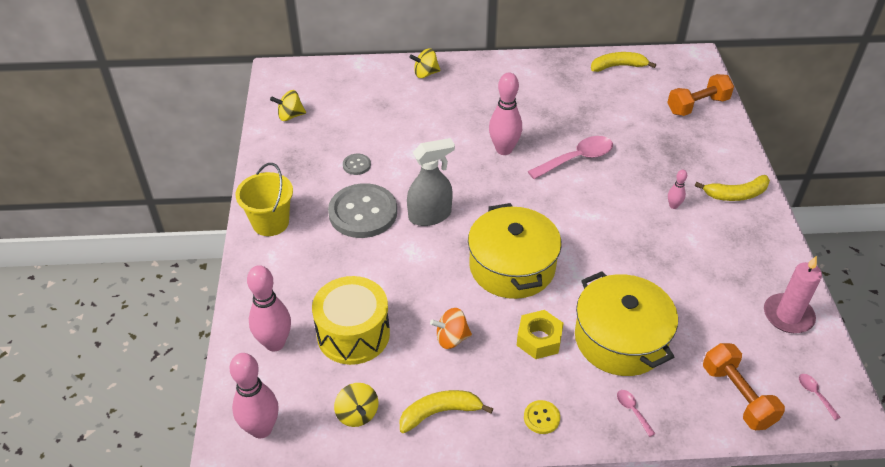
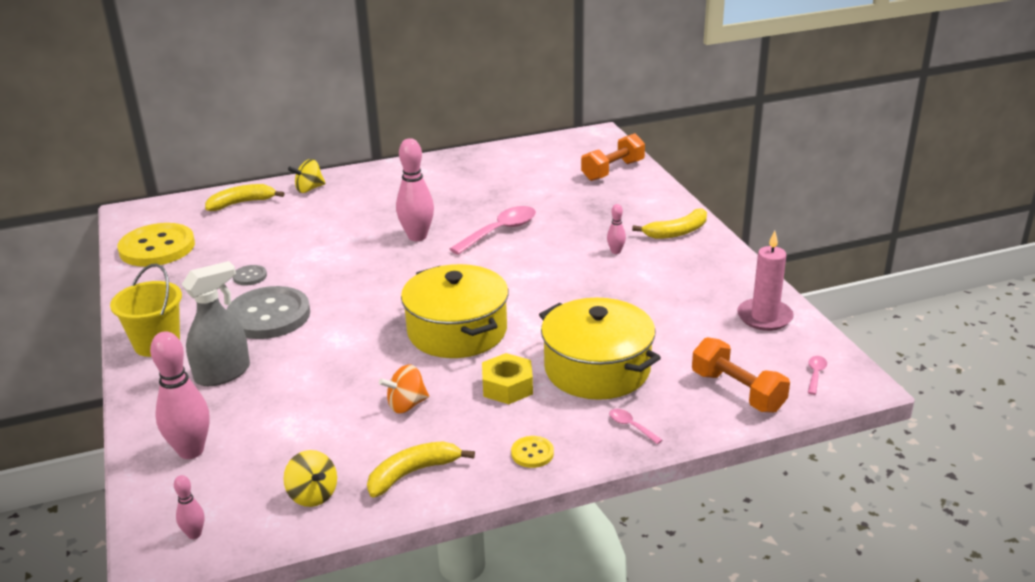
camera: 15 degrees left, 15 degrees down
(261, 429) = (194, 534): pink bowling pin -> pink bowling pin, size x0.49
(290, 116) = (157, 247): yellow spinning top -> yellow button
(353, 334) = (287, 424): yellow drum -> none
(430, 215) = (349, 304): grey spray bottle -> grey spray bottle (223, 373)
(618, 66) = (520, 153): yellow banana -> yellow banana (242, 203)
(815, 394) = (815, 374): pink spoon -> pink spoon turned 60 degrees clockwise

